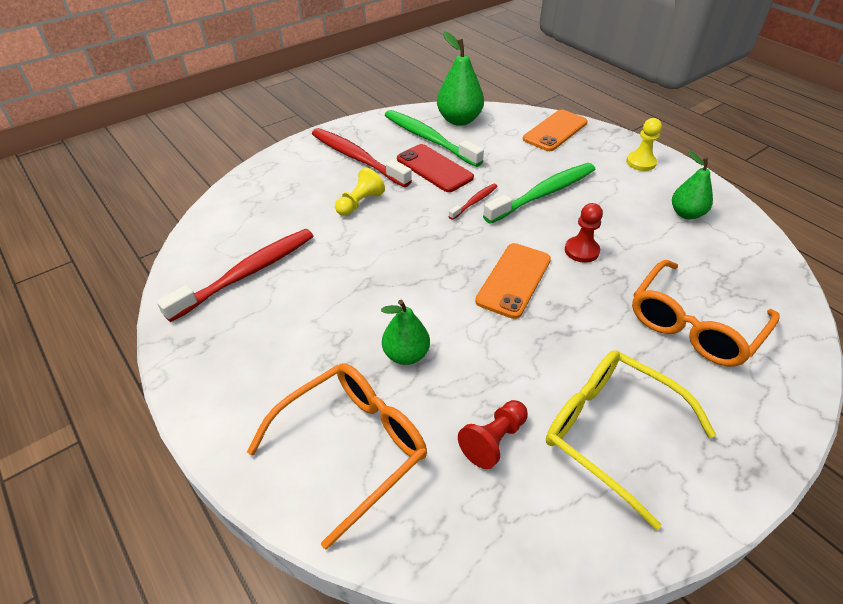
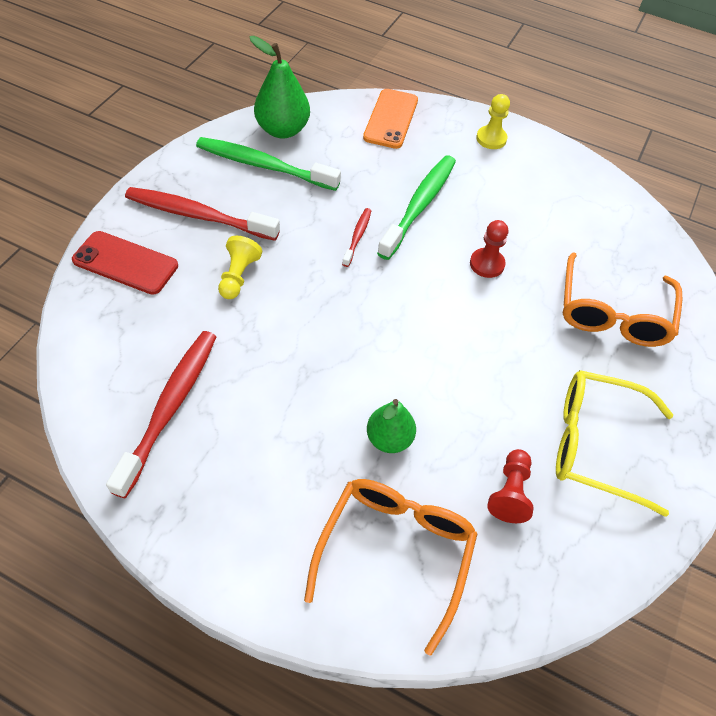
camera: 30 degrees left, 10 degrees up
(434, 168) = (292, 205): red phone -> red phone (125, 263)
(514, 280) = (443, 319): orange phone -> none
(686, 214) = (557, 191): green pear -> none

